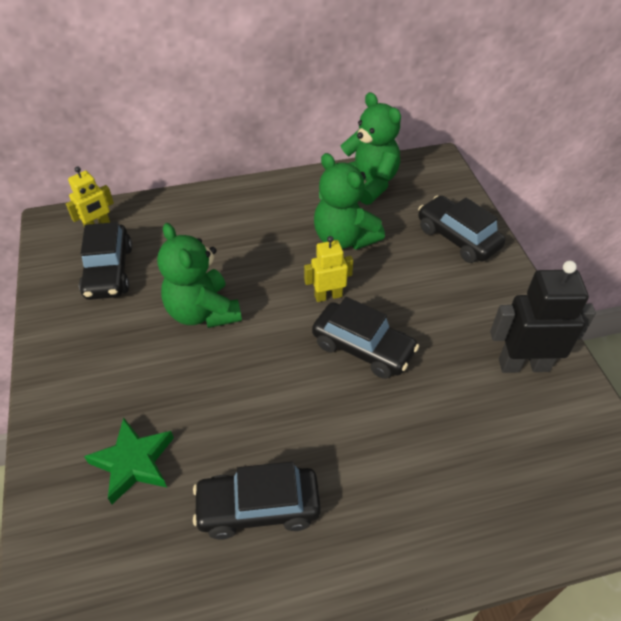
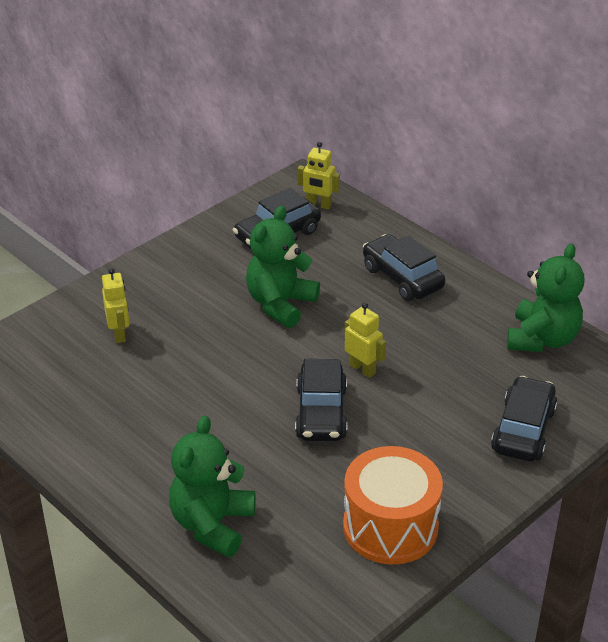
camera: 60 degrees right, 10 degrees down
(133, 462) = (119, 334): green star -> yellow robot
(258, 508) = (127, 412): black car -> black car (402, 278)
(344, 238) = (445, 351): green teddy bear -> green teddy bear (212, 524)
(523, 364) = (390, 527): black robot -> orange drum

